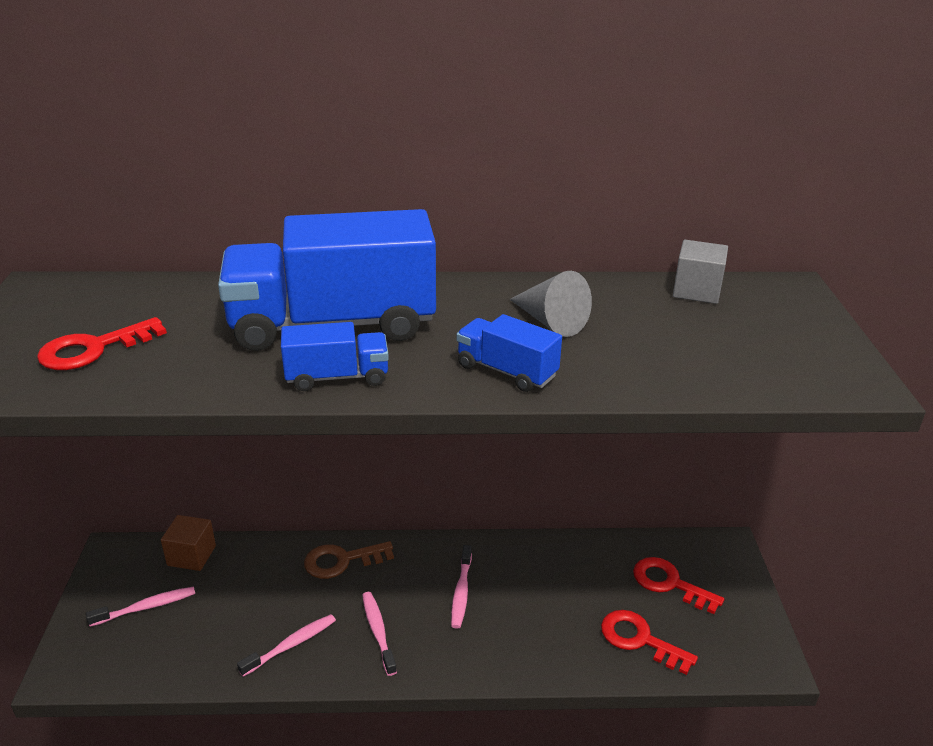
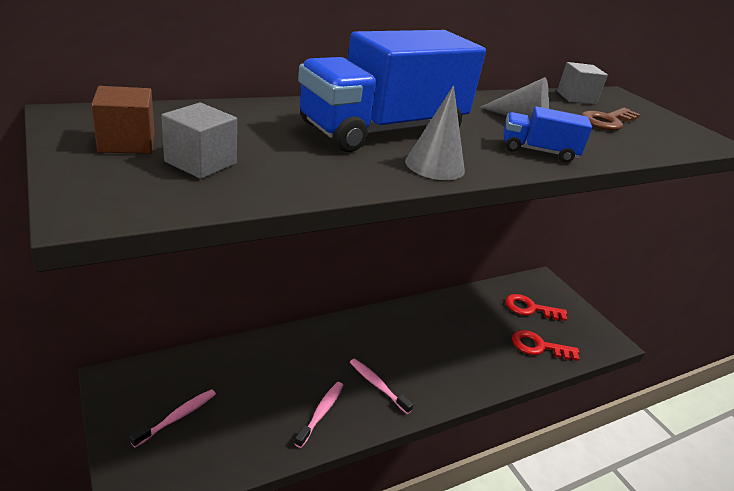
camera: 30 degrees left, 0 degrees up
(93, 349) = (201, 163): red key -> grey cube
(191, 555) = (190, 365): brown cube -> brown cube (127, 142)
(337, 377) = (435, 165): blue truck -> grey cone
(342, 561) = (315, 341): brown key -> brown key (607, 121)
(461, 592) = (414, 344): pink toothbrush -> none

